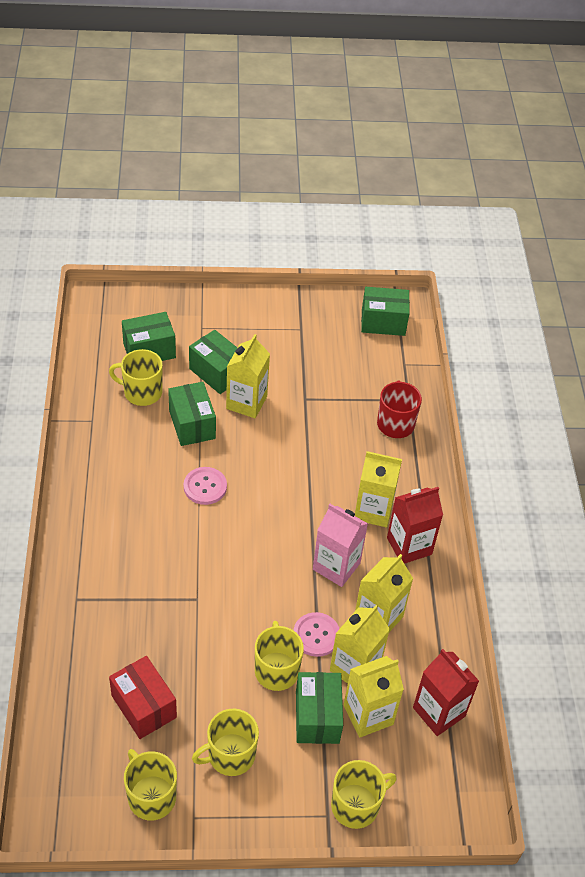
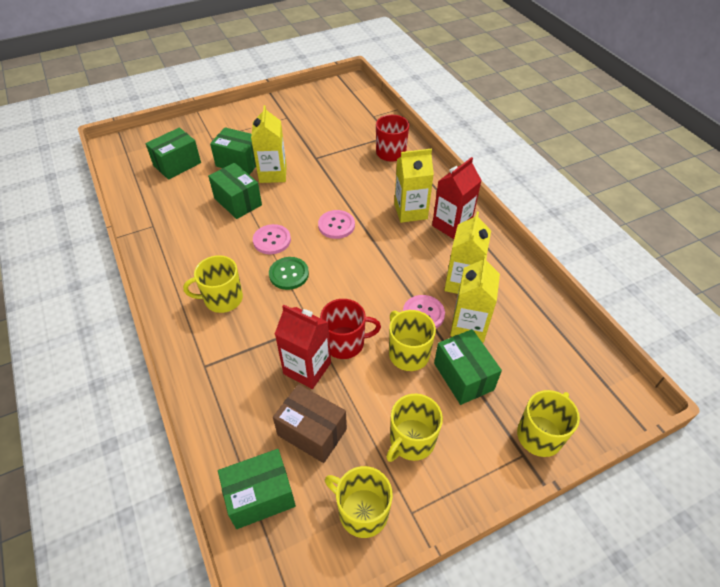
camera: 20 degrees left, 0 degrees up
(142, 392) = (185, 193): yellow mug -> yellow mug (222, 299)
(144, 706) = (312, 432): red box -> brown box
(203, 534) = (289, 274): none -> green button
(220, 632) = (345, 343): none -> red mug
(282, 495) = (336, 225): none -> pink button
(336, 566) = (407, 258): pink carton -> none
(368, 715) = (501, 357): yellow carton -> none
(383, 322) = (343, 97): green box -> green box (260, 496)
(439, 712) = (552, 332): red carton -> red carton (307, 368)

